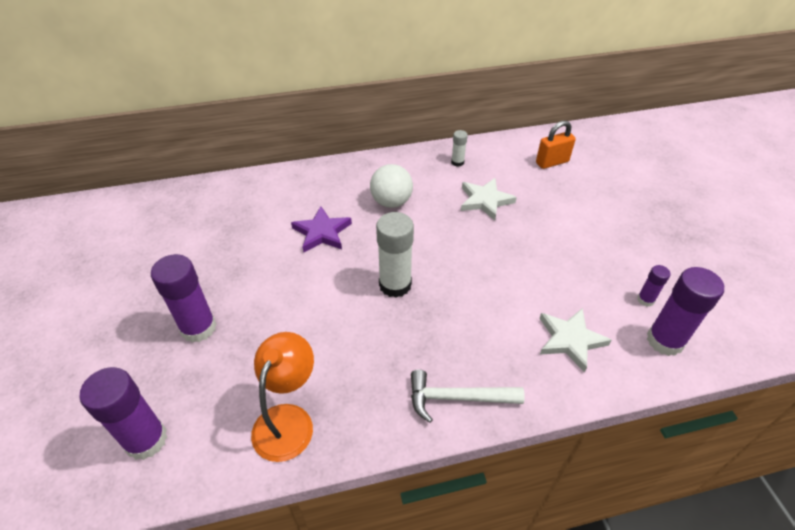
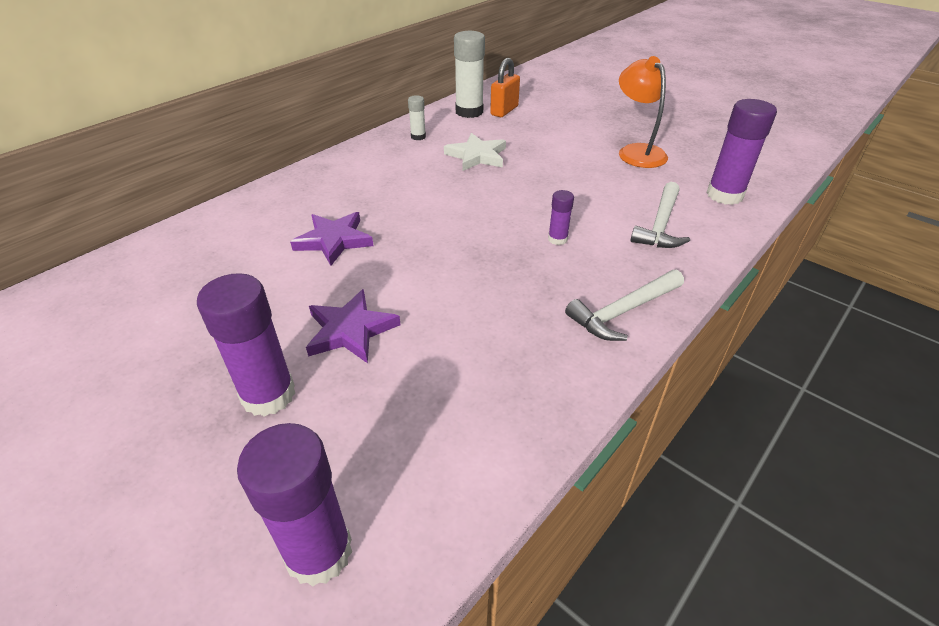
camera: 35 degrees left, 5 degrees down
(274, 308) = (350, 330): none -> purple star
(288, 419) = (481, 421): orange lamp -> orange lamp (637, 151)
(391, 202) = (385, 188): white ball -> none
(395, 285) = (464, 251): white glue stick -> white glue stick (469, 112)
(570, 340) = (660, 225): white star -> white hammer
(645, 300) = (681, 175): purple glue stick -> purple glue stick (557, 239)

